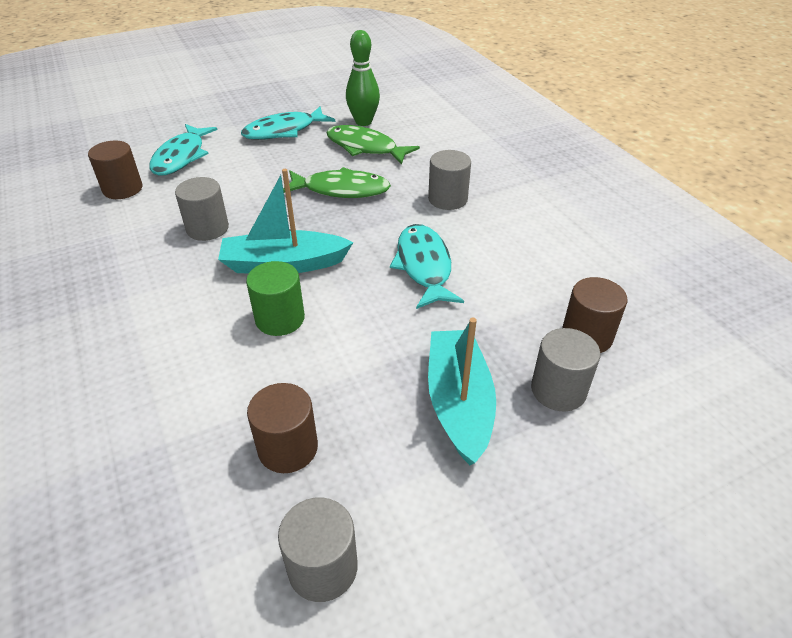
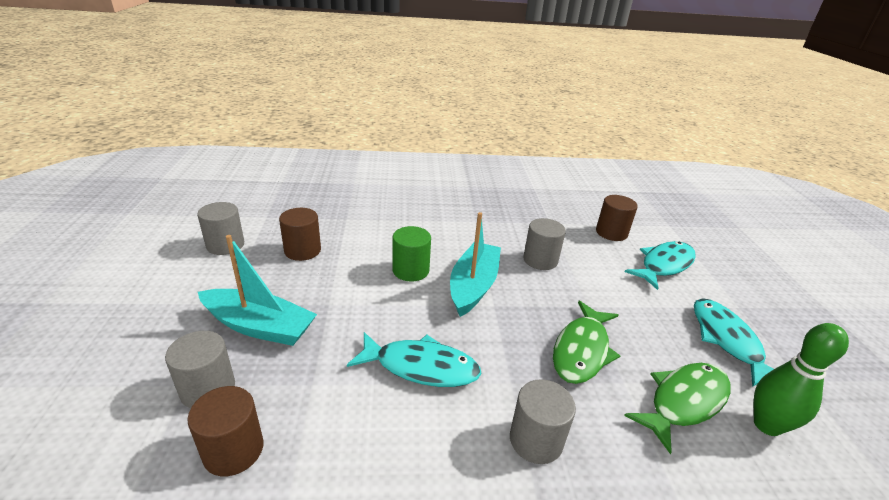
camera: 110 degrees right, 10 degrees down
(181, 157) = (664, 265): turquoise fish -> turquoise fish turned 105 degrees clockwise

